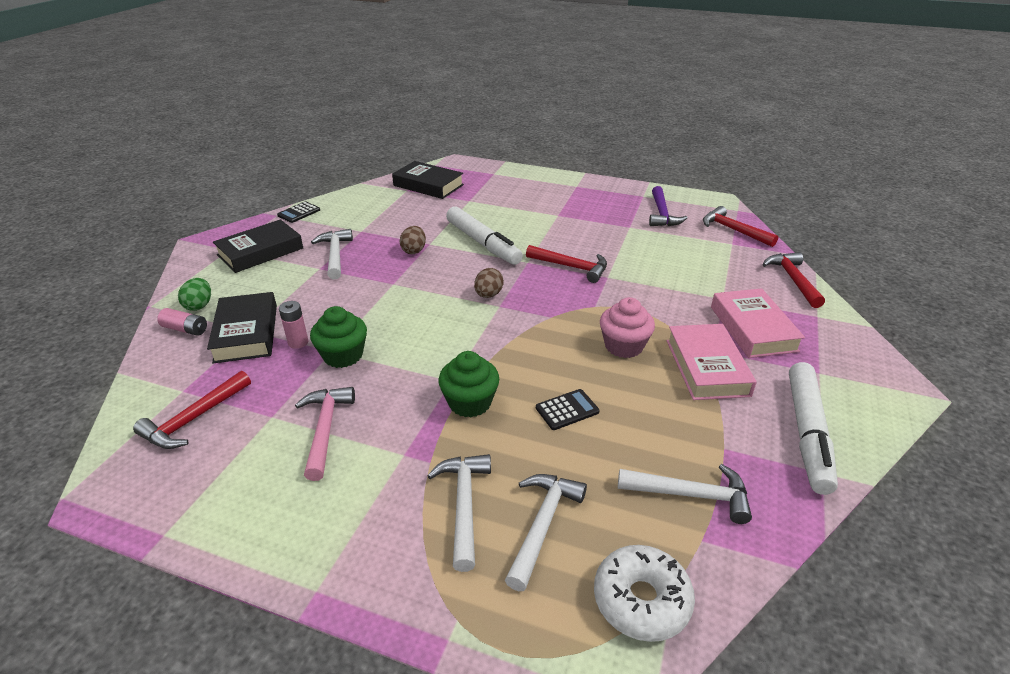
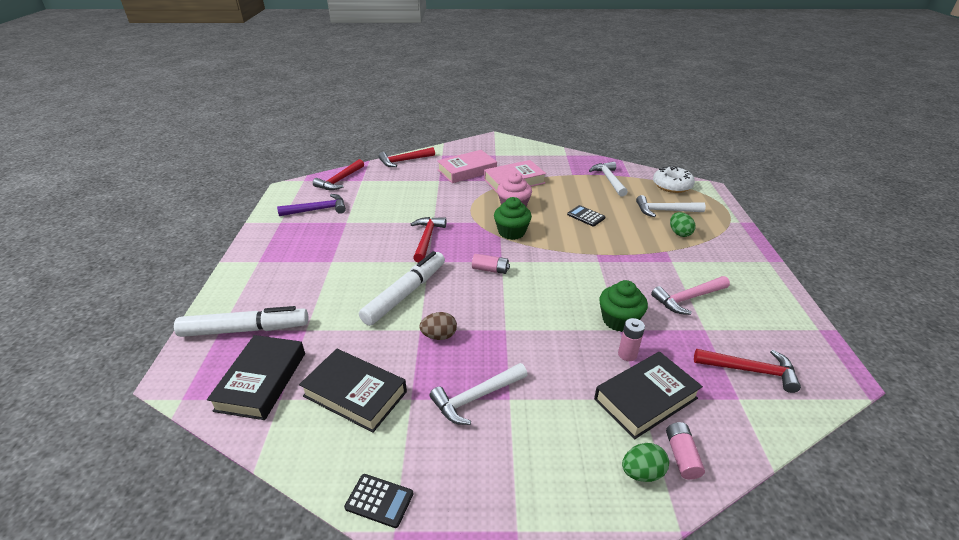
camera: 110 degrees left, 0 degrees up
(260, 251) = (505, 483): black book -> black book (355, 394)
(464, 505) = (679, 233): white hammer -> green egg
(470, 402) = (611, 249): green cupcake -> green cupcake (511, 232)
(488, 295) = (490, 269): brown egg -> pink battery
(807, 433) = (544, 157): white marker -> white marker (245, 329)

